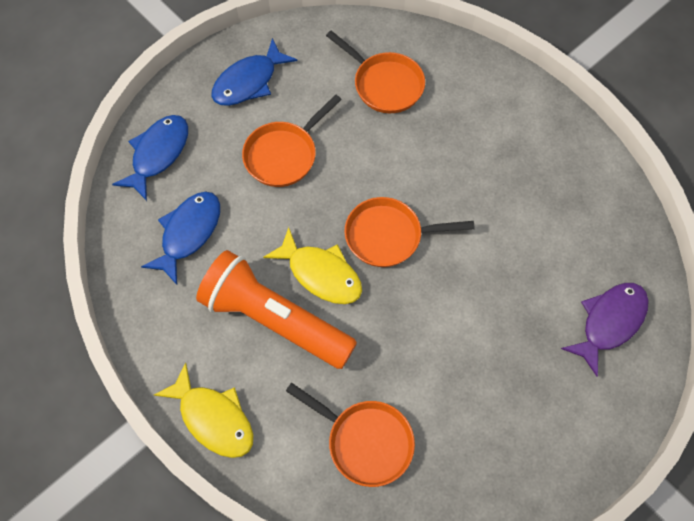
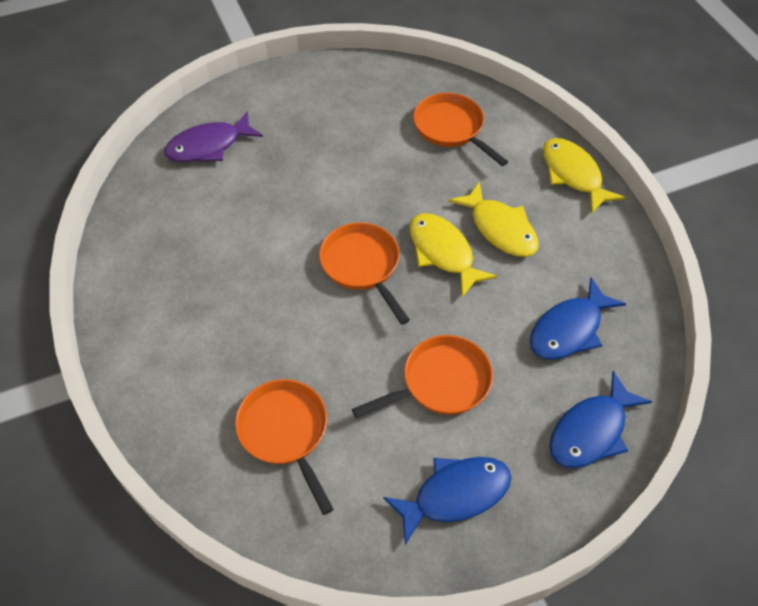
camera: 160 degrees left, 10 degrees down
(274, 320) = (500, 228): orange flashlight -> yellow fish
(388, 236) = (362, 266): orange pan -> orange pan turned 135 degrees counterclockwise

